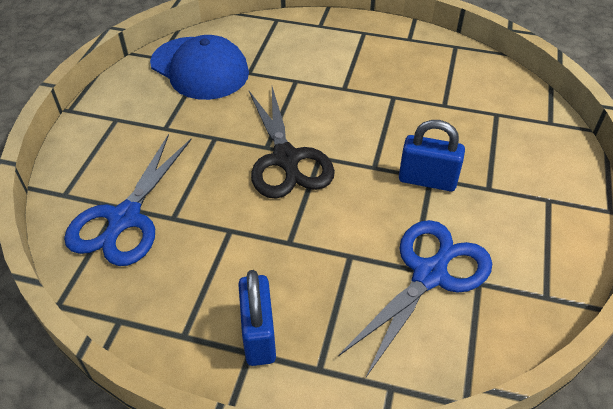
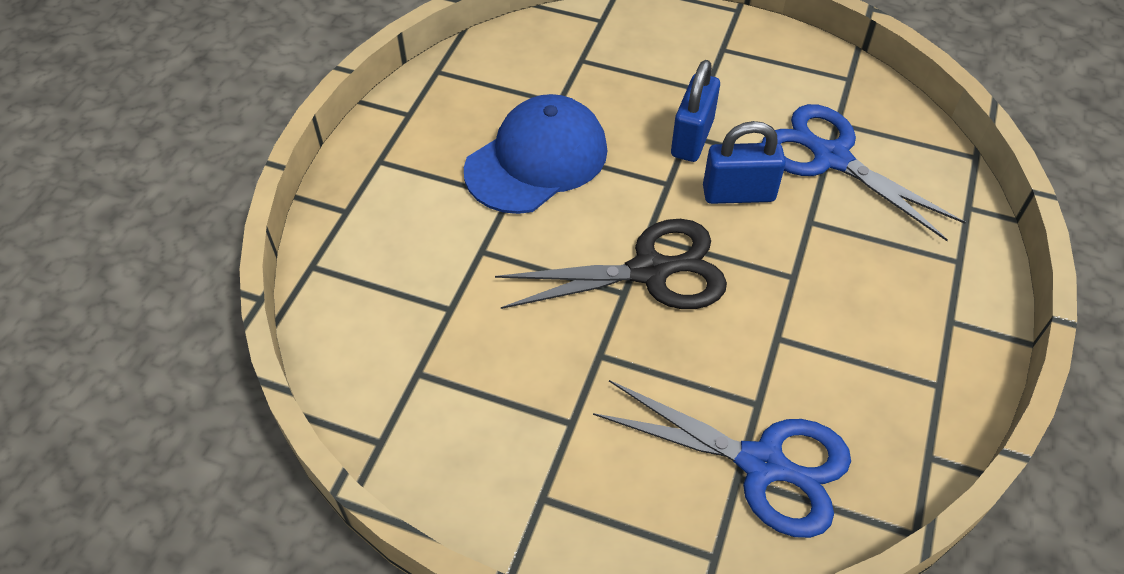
camera: 85 degrees left, 5 degrees up
(200, 68) = (426, 377): blue cap -> blue cap (536, 160)
(259, 335) = (927, 311): blue padlock -> blue padlock (738, 194)

